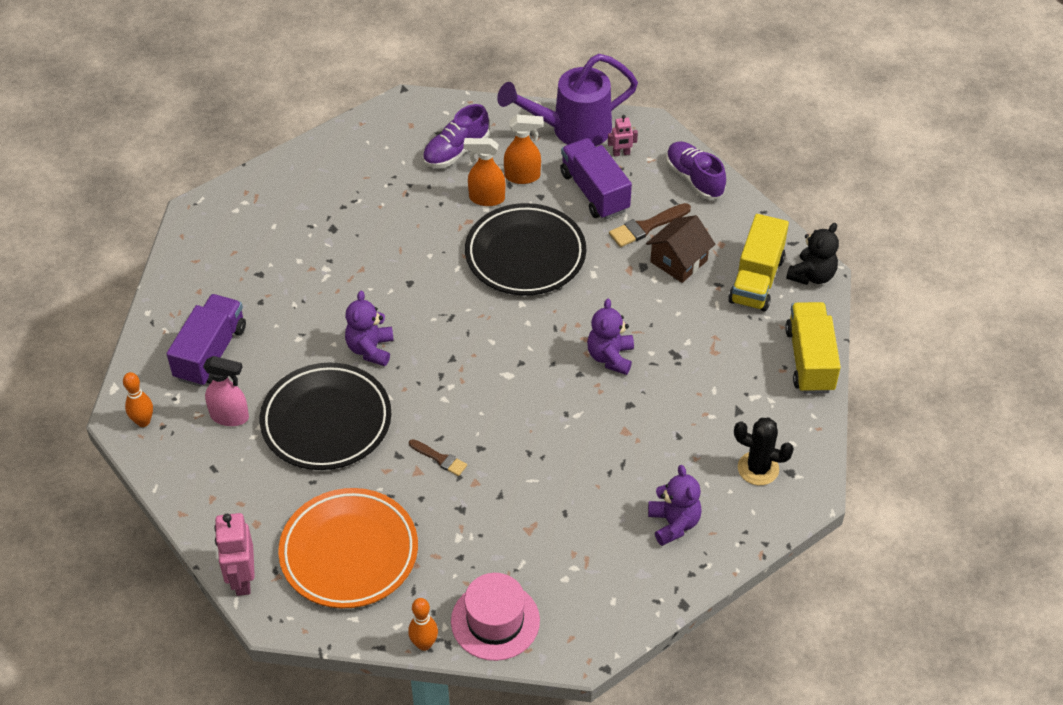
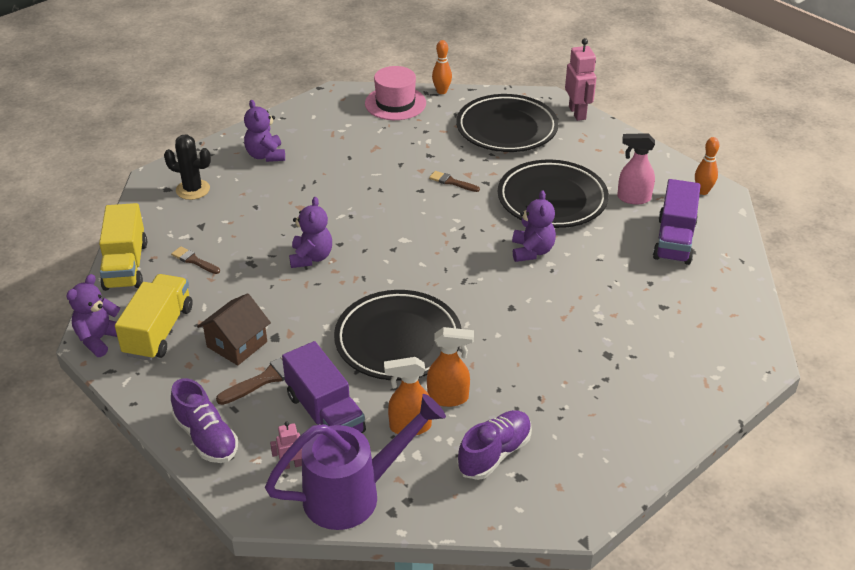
camera: 175 degrees right, 10 degrees down
(349, 552) = (506, 129): orange plate -> black plate
(737, 362) = (194, 260): none -> brown brush
(812, 275) = (100, 339): black teddy bear -> purple teddy bear

